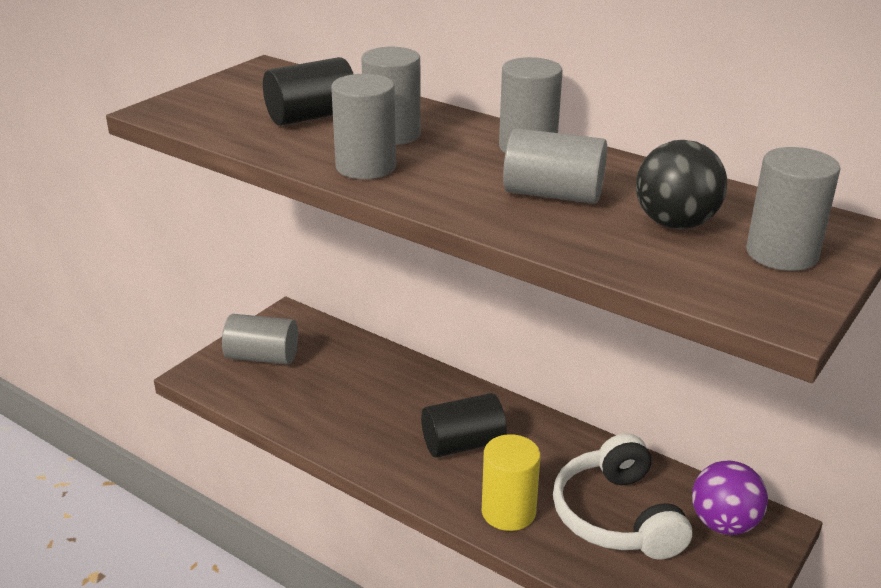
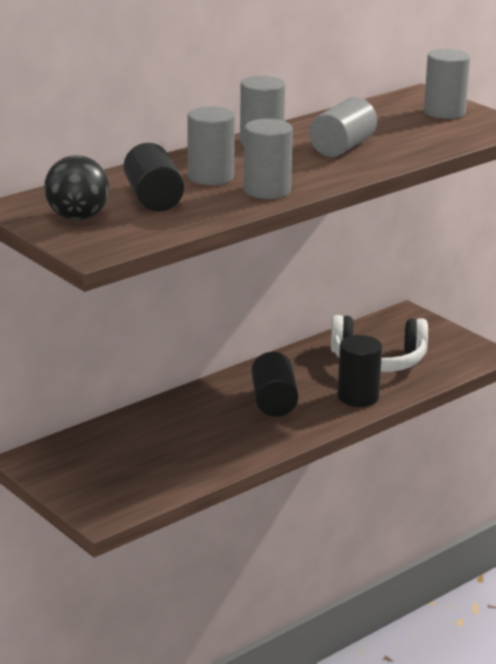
camera: 75 degrees left, 5 degrees down
(262, 357) = (94, 479): grey cylinder -> none
(508, 512) = (358, 397): yellow cylinder -> black cylinder
(675, 223) = (397, 127): black ball -> black ball (77, 217)
(723, 523) = (398, 328): purple ball -> none

